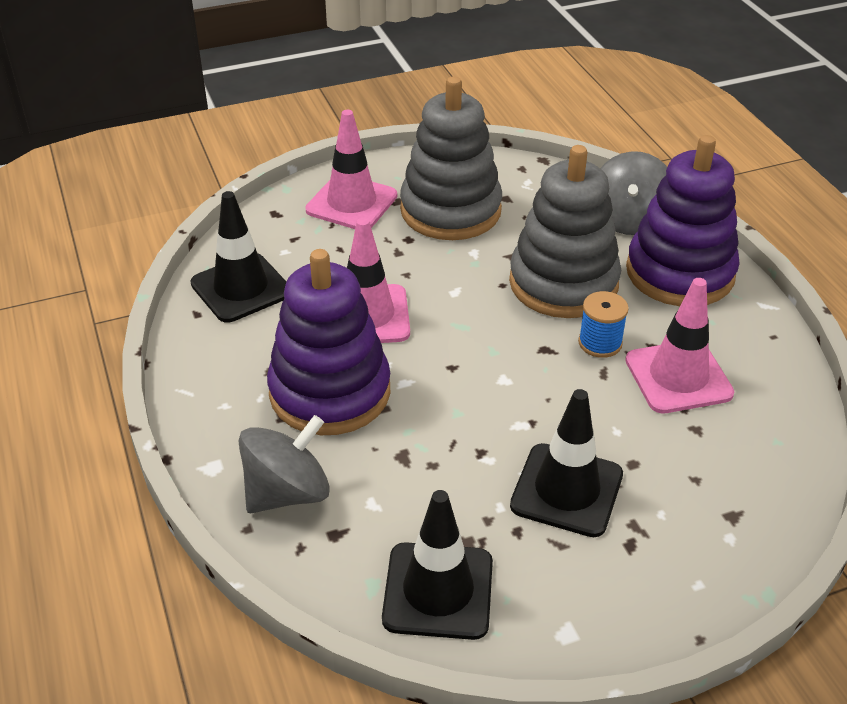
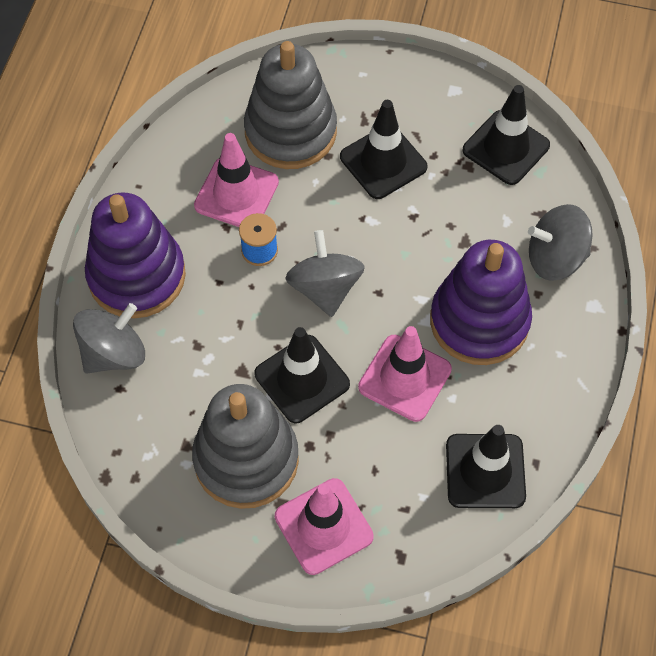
camera: 145 degrees left, 20 degrees up
(458, 274) = (302, 379): none -> black traffic cone
(506, 344) = (325, 288): none -> grey spinning top
(563, 283) = (231, 319): grey stacking toy -> grey stacking toy (290, 131)

